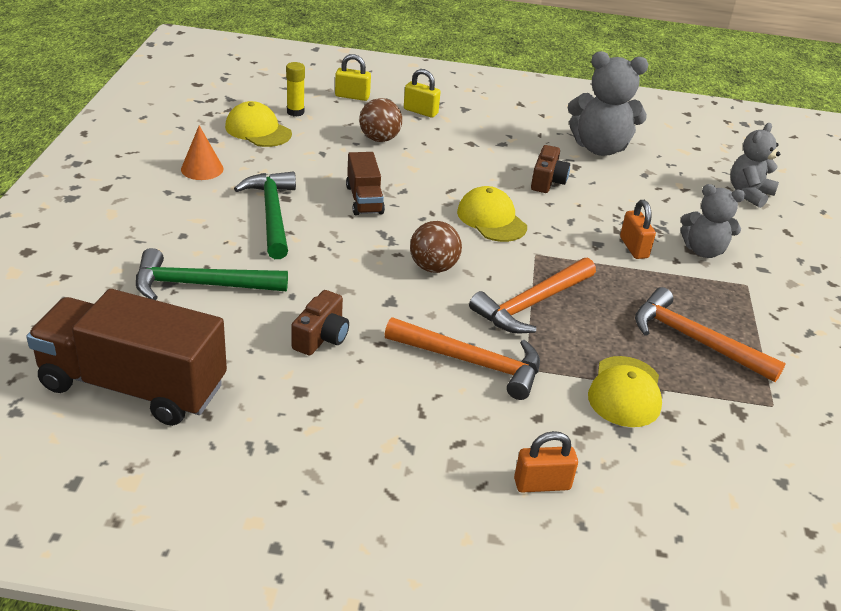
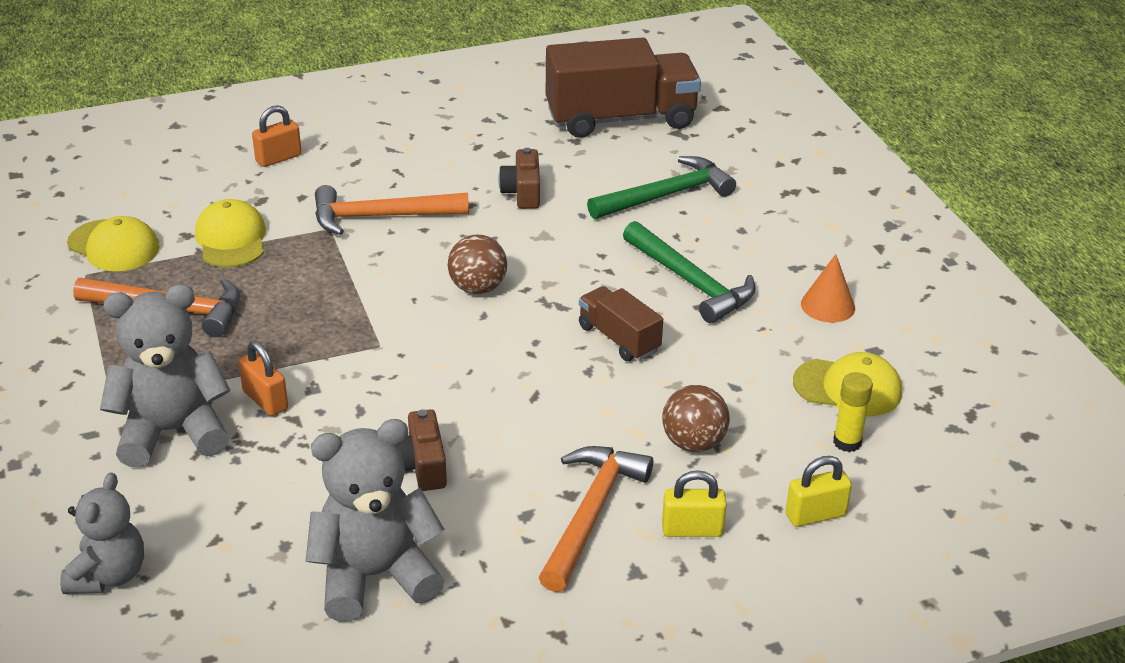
camera: 155 degrees right, 0 degrees up
(491, 219) = (457, 372): yellow cap -> yellow cap (114, 246)
(532, 304) = (354, 287): orange hammer -> orange hammer (591, 514)
(703, 251) = (173, 431): grey teddy bear -> grey teddy bear, size x1.53

